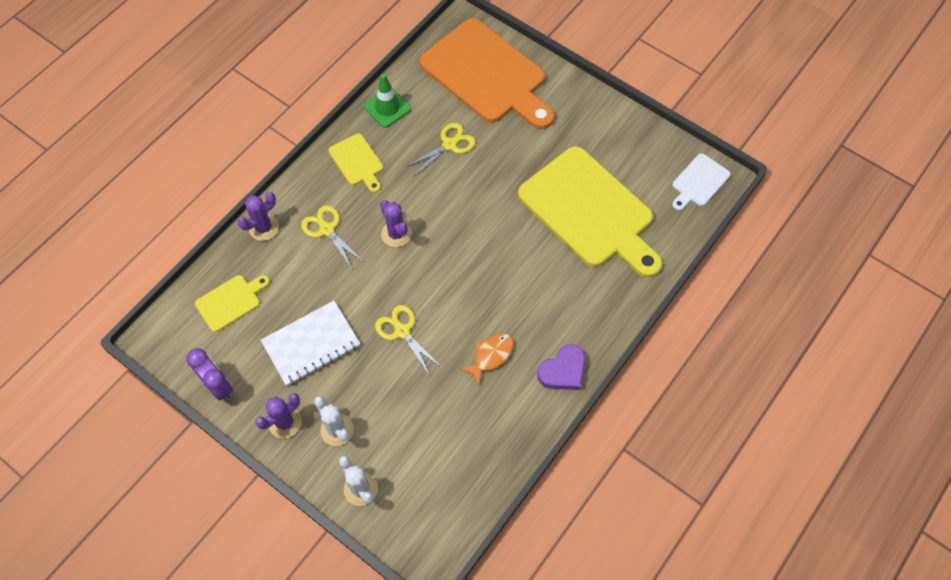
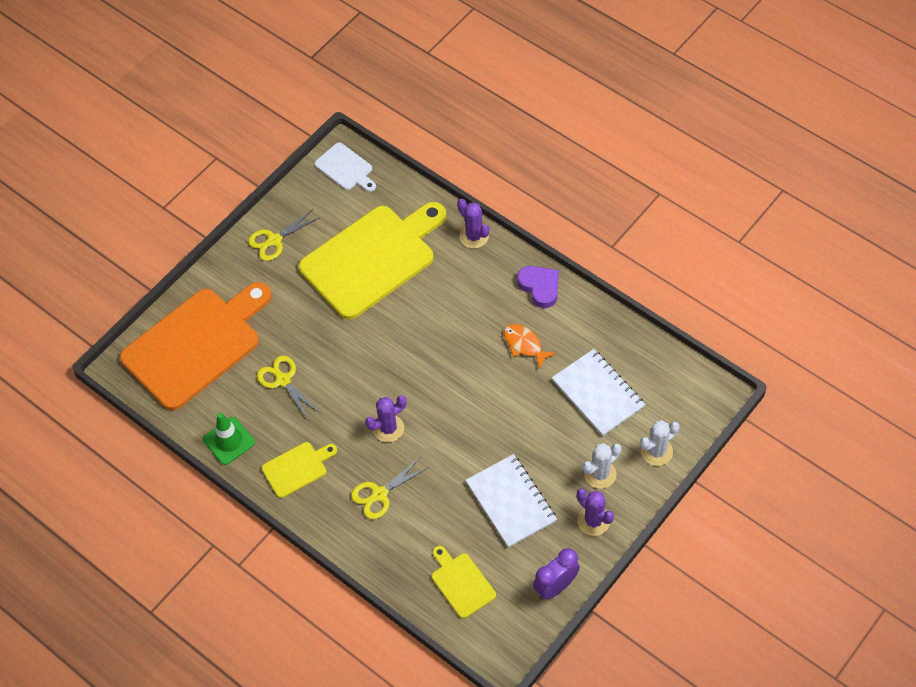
camera: 85 degrees left, 5 degrees down
(264, 227) = (373, 557): purple cactus -> purple cactus (474, 236)
(402, 331) = (498, 420): yellow scissors -> yellow scissors (274, 240)
(431, 429) = (598, 394): none -> white notebook

